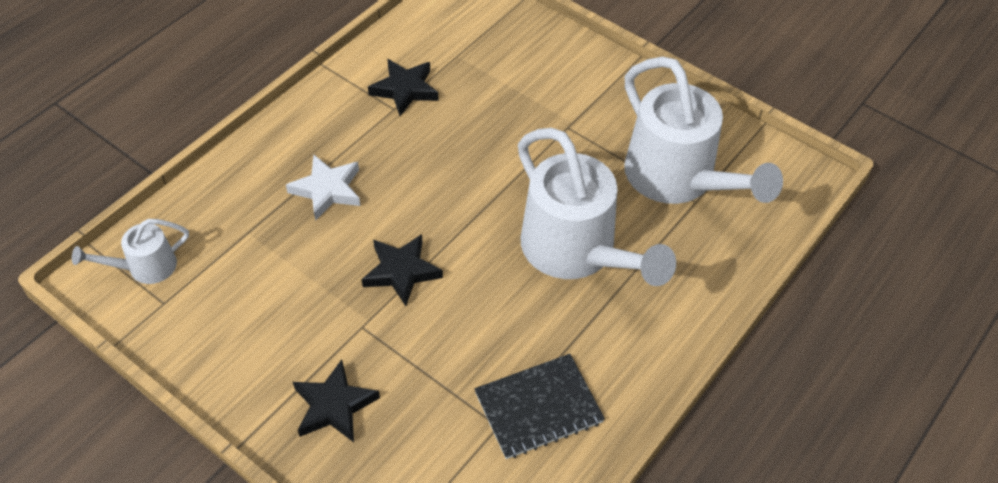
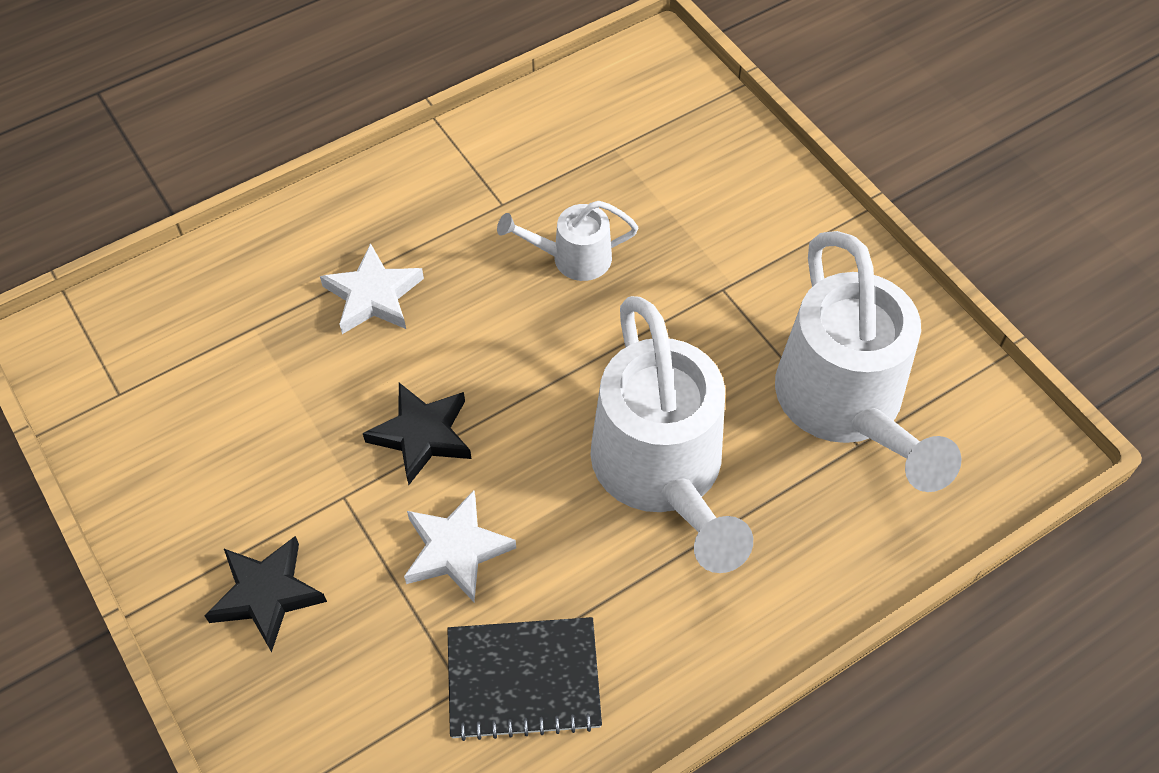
camera: 20 degrees right, 5 degrees up
(144, 267) = (114, 340): white watering can -> white watering can (572, 258)
(405, 89) = (526, 180): black star -> none
(457, 338) = (456, 549): none -> white star

